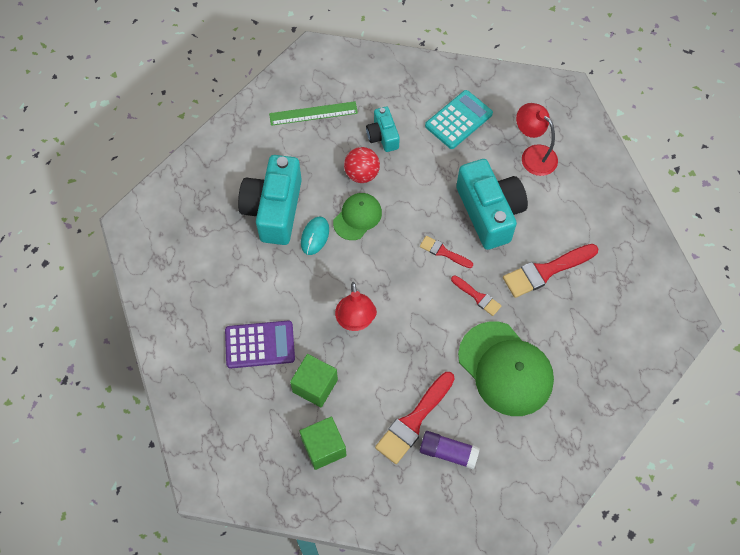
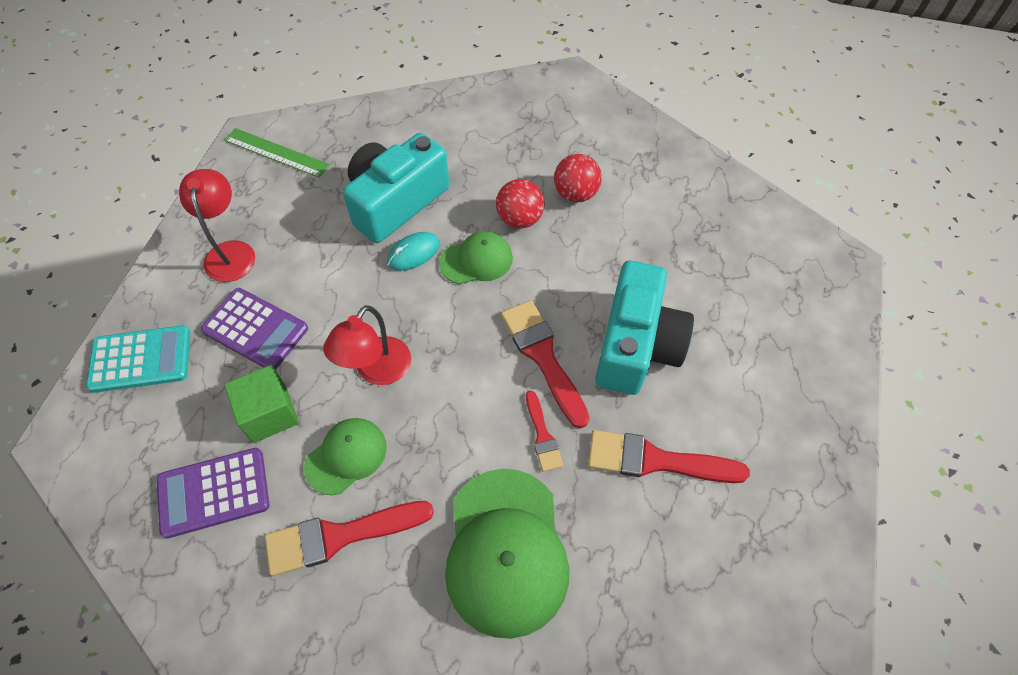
camera: 35 degrees right, 5 degrees down
(313, 113) = (519, 133): green ruler -> green ruler (276, 153)
(324, 447) = (214, 493): green cube -> purple calculator
(380, 379) = (346, 456): none -> green cap
(383, 136) = (575, 194): turquoise camera -> red ball
(443, 252) = (543, 357): red brush -> red brush, size x1.79
(448, 452) = (346, 609): purple glue stick -> none
(458, 120) = (678, 223): turquoise calculator -> turquoise calculator (141, 359)
(533, 155) = (744, 312): red lamp -> red lamp (230, 252)

